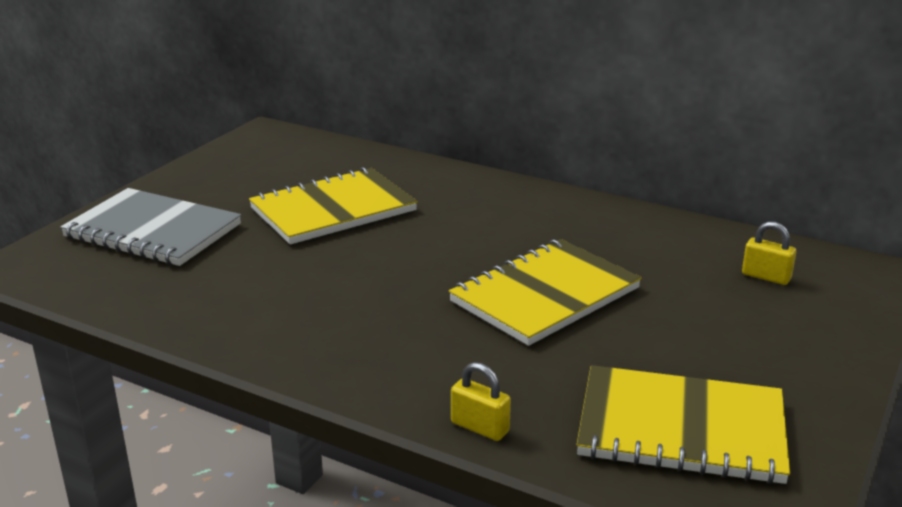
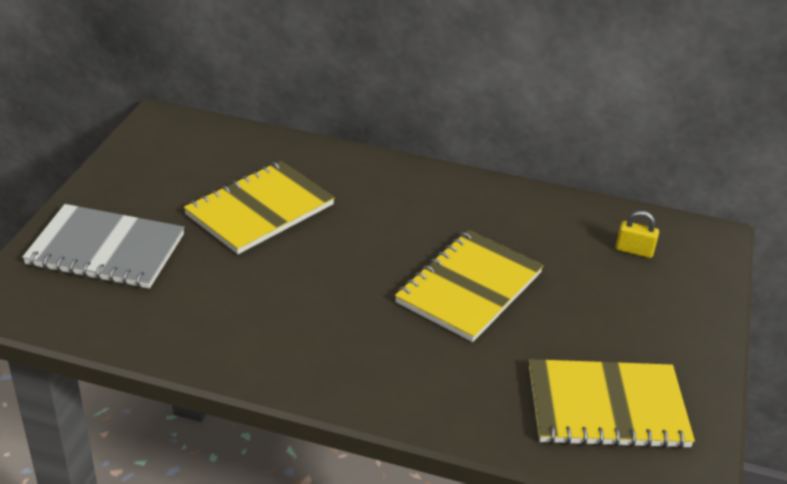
camera: 15 degrees left, 10 degrees up
(480, 427) = (459, 426): yellow padlock -> none

